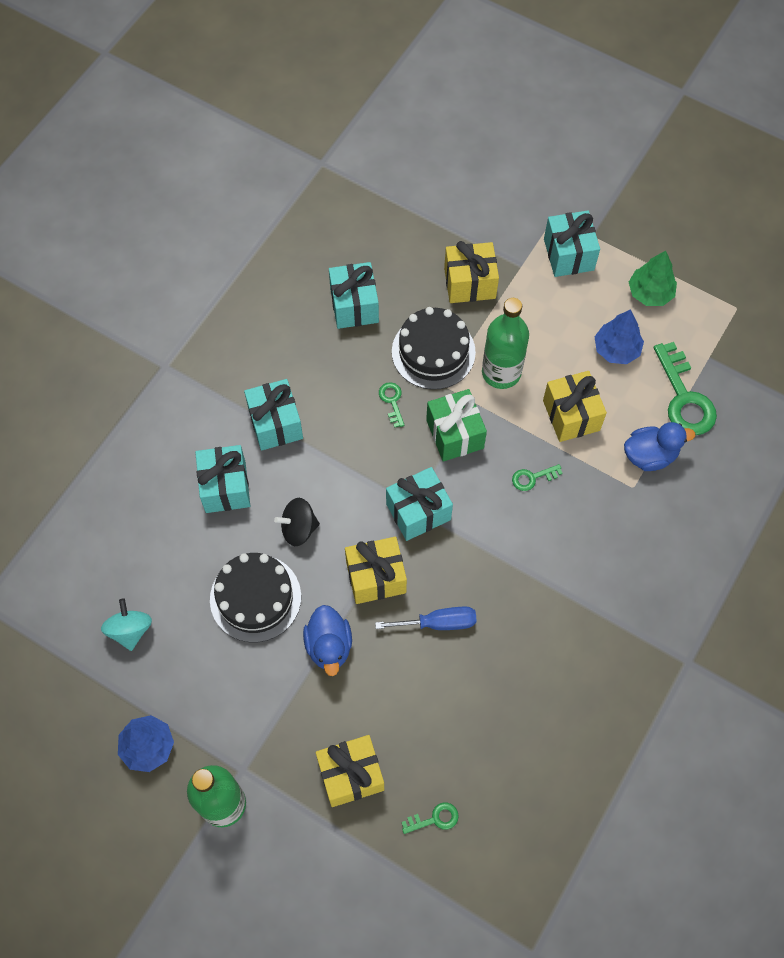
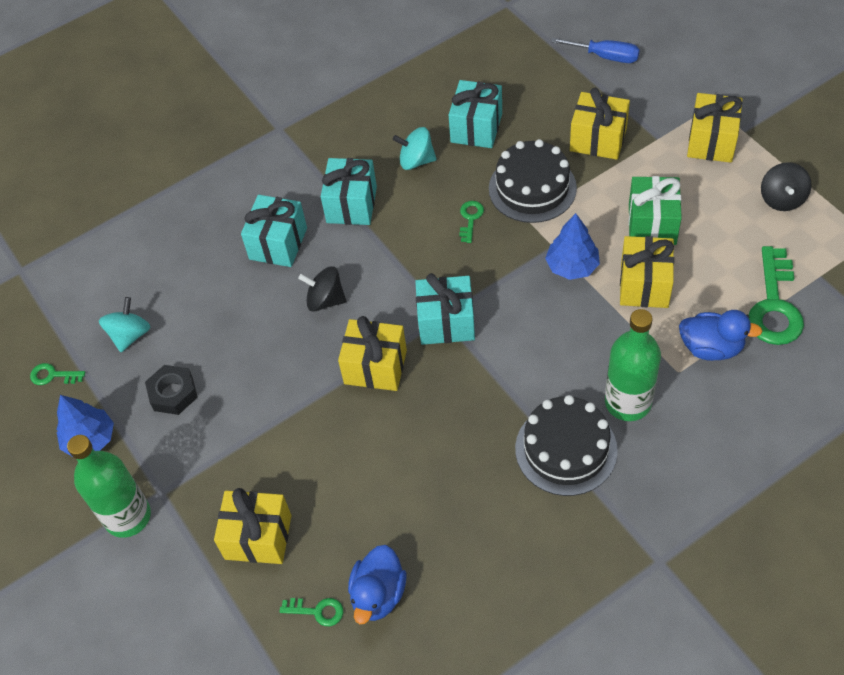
camera: 30 degrees right, 10 degrees down
(203, 672) = (173, 393): none -> black nut
(255, 598) = (254, 346): black cake -> black cake (566, 449)
(314, 358) = (416, 161): none -> turquoise spinning top
(329, 646) = (299, 412): blue duck -> blue duck (378, 594)
(438, 623) = (415, 429): blue screwdriver -> blue screwdriver (605, 56)
(455, 434) = (517, 265): green gift -> green gift (652, 224)
(501, 372) = (591, 225): green bottle -> green bottle (628, 402)
(532, 478) = (576, 329): green key -> green key (53, 375)
(568, 254) = (711, 141): turquoise gift -> yellow gift
(616, 349) = (721, 239): blue tree -> blue tree (572, 266)
(650, 293) = (782, 199): green tree -> black spinning top

